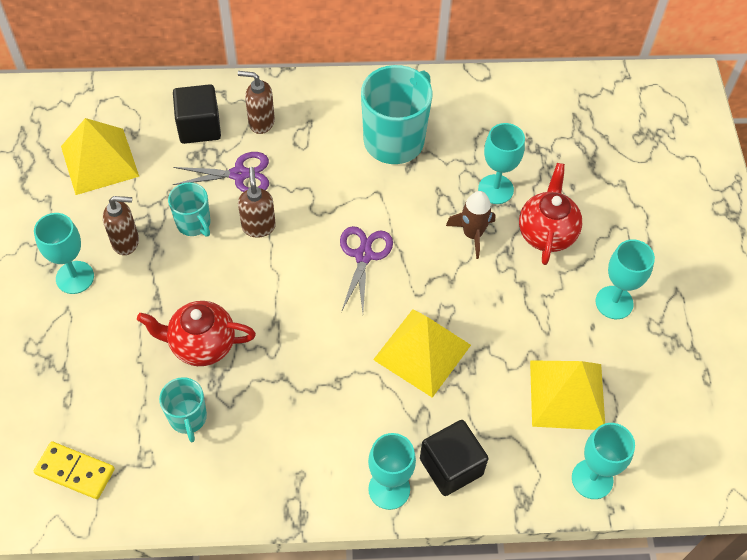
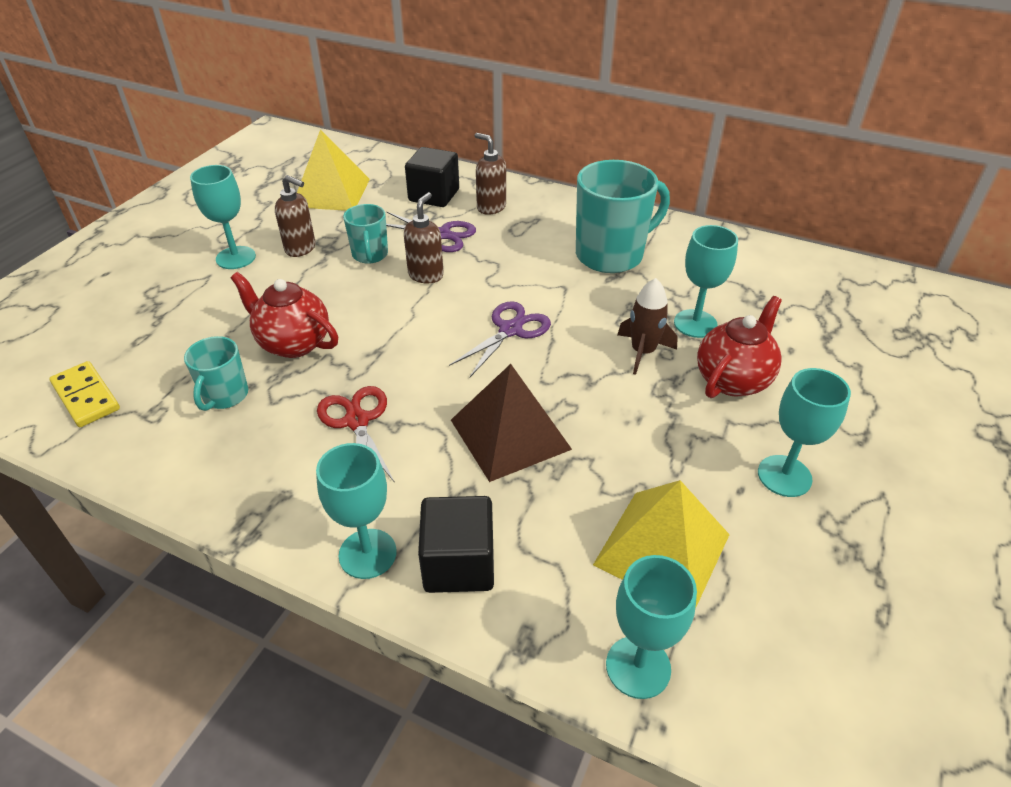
camera: 30 degrees right, 15 degrees down
(306, 392) = (357, 421): none -> red scissors
(422, 352) = (510, 434): yellow pyramid -> brown pyramid

